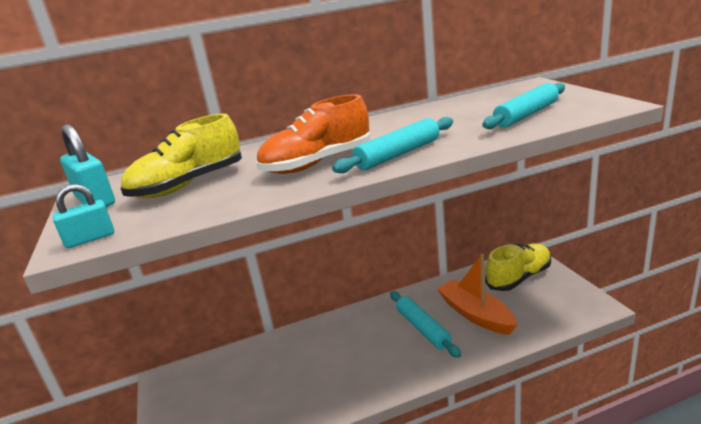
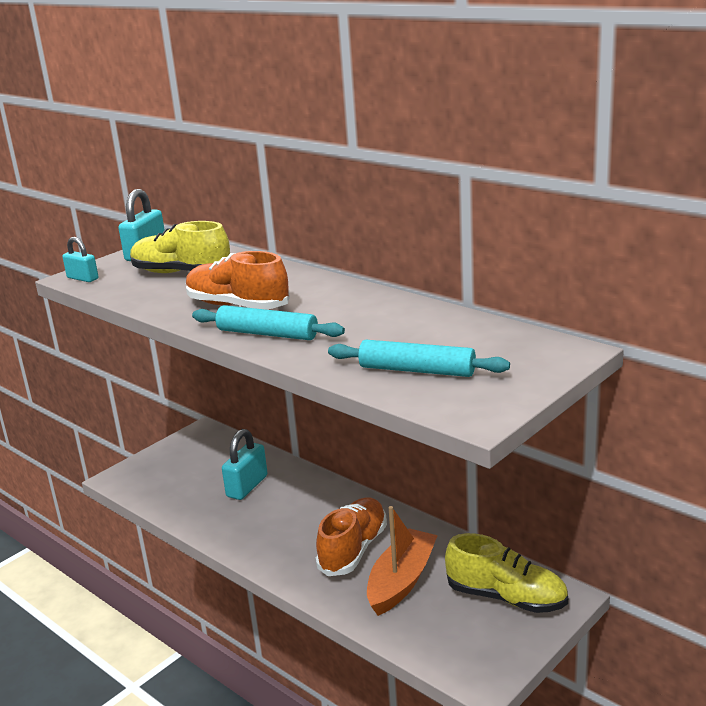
camera: 60 degrees right, 0 degrees up
(285, 368) = (247, 486): none -> turquoise padlock
(423, 328) = (353, 549): turquoise rolling pin -> orange shoe

